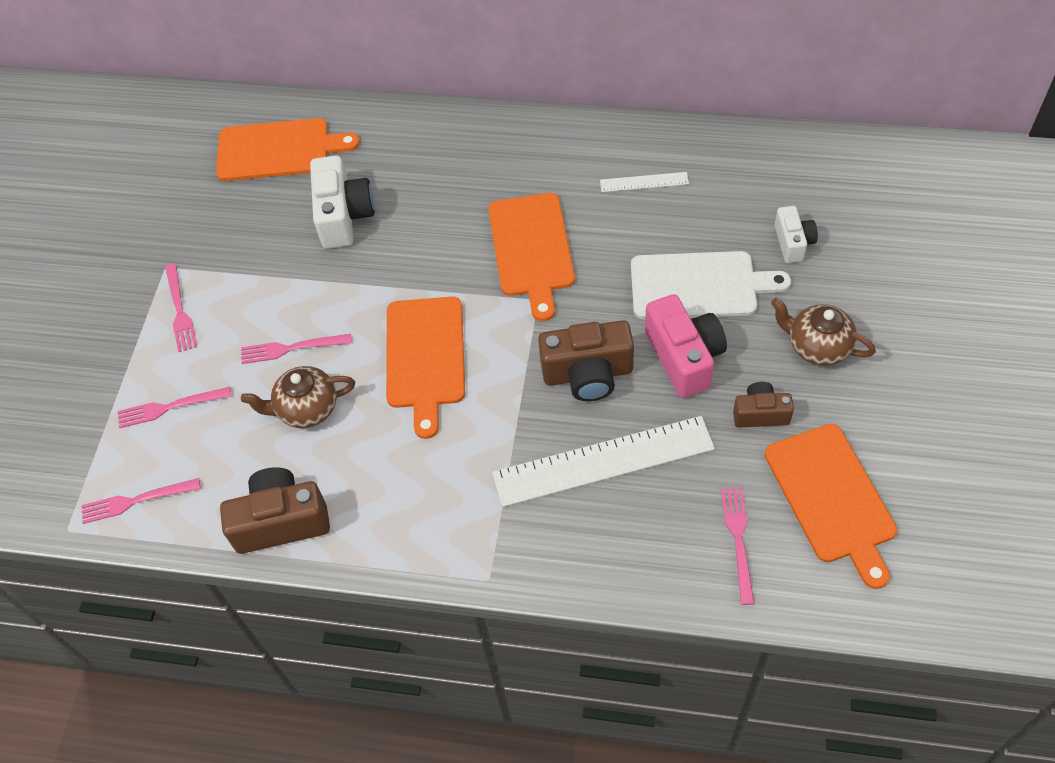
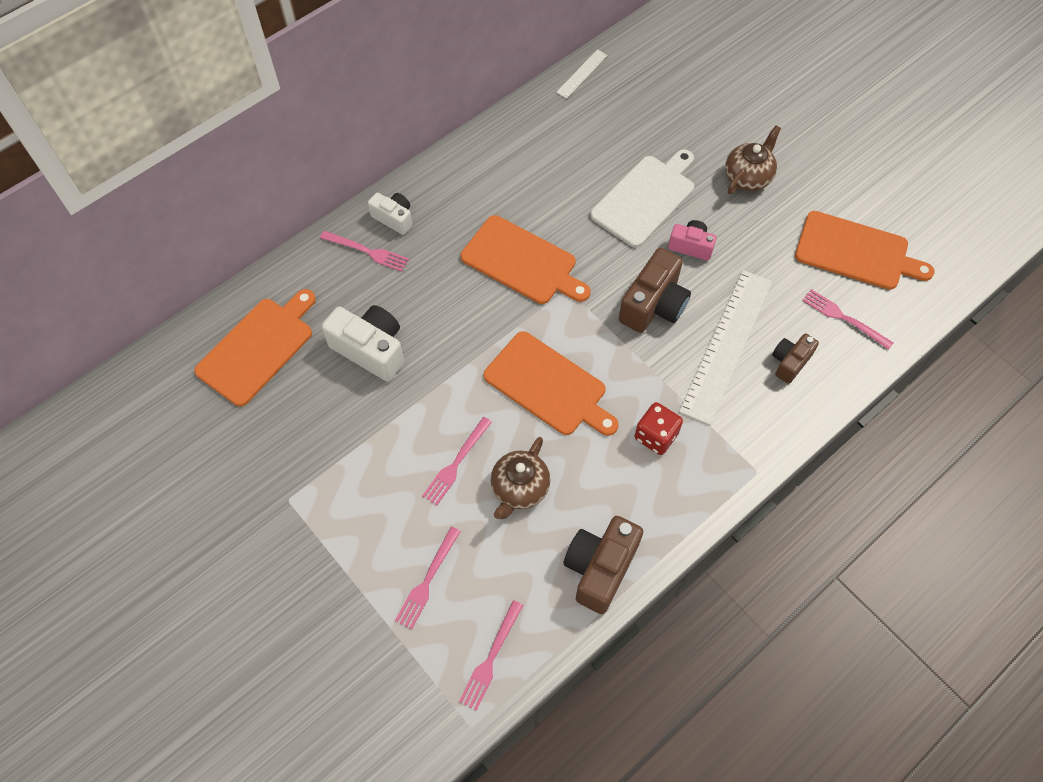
camera: 55 degrees left, 5 degrees up
(180, 311) = (342, 516): pink fork -> pink fork (367, 251)
(450, 472) = (656, 436): none -> red dice
(644, 182) = (534, 163): white ruler -> white ruler (582, 74)
(684, 357) = (691, 246): pink camera -> pink camera, size x0.59
(760, 414) = (768, 240): brown camera -> brown camera (790, 362)
(793, 242) = (662, 129): white camera -> white camera (394, 218)
(817, 346) = (748, 177): brown teapot -> brown teapot turned 150 degrees clockwise

